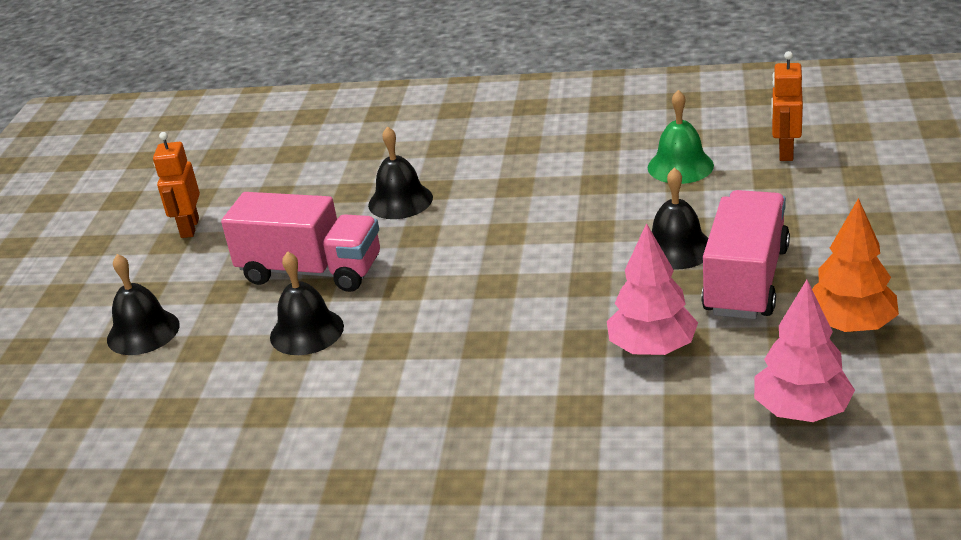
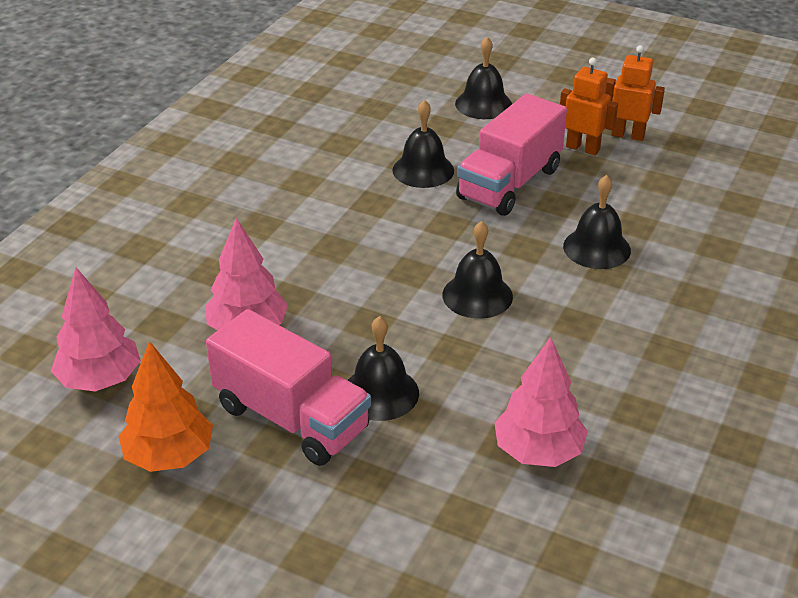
camera: 105 degrees right, 5 degrees up
(509, 240) = (477, 295): none -> black bell
(680, 166) = (538, 452): green bell -> pink tree
(785, 152) = (512, 553): orange robot -> orange robot (583, 148)

